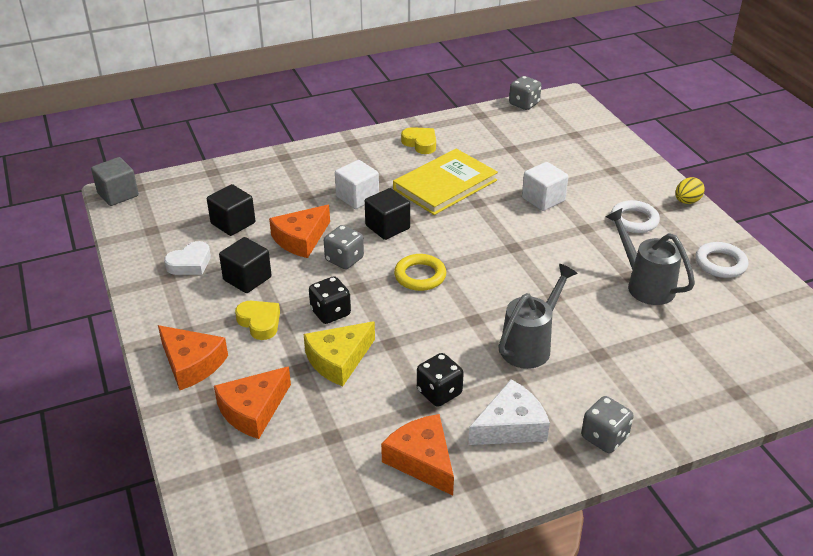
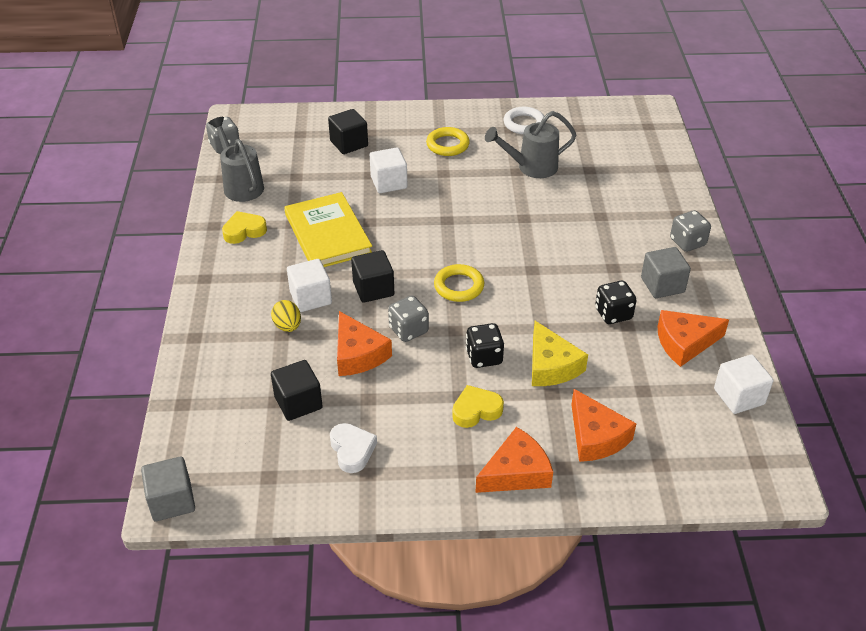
camera: 70 degrees left, 5 degrees up
(247, 278) = (402, 407): black cube -> black cube (349, 143)
(355, 522) = (739, 396): none -> white cube
(510, 426) = (662, 285): white cheese -> grey cube
(530, 345) = (577, 248): grey watering can -> grey watering can (241, 185)
(634, 220) = (447, 145): white ring -> yellow ring
(687, 201) = (438, 111): yellow egg -> yellow egg (287, 326)

